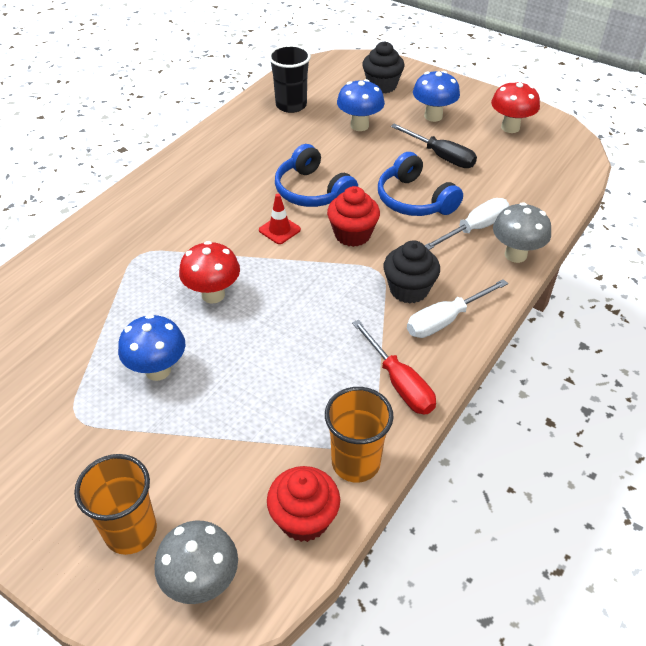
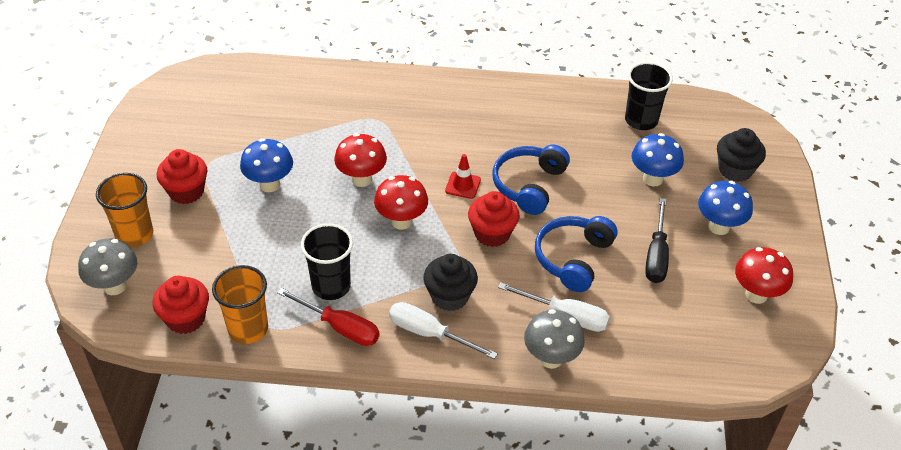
camera: 60 degrees right, 0 degrees up
(103, 452) = (186, 191): none -> red cupcake
(292, 287) = (401, 221): none -> red mushroom
(341, 370) = (331, 286): none -> black cup
(399, 383) = (340, 327): red screwdriver -> red screwdriver turned 90 degrees counterclockwise

